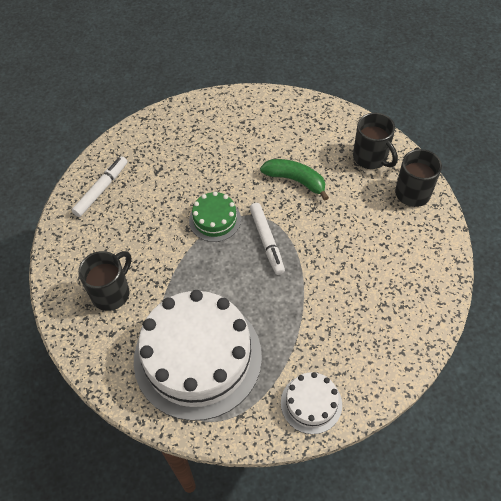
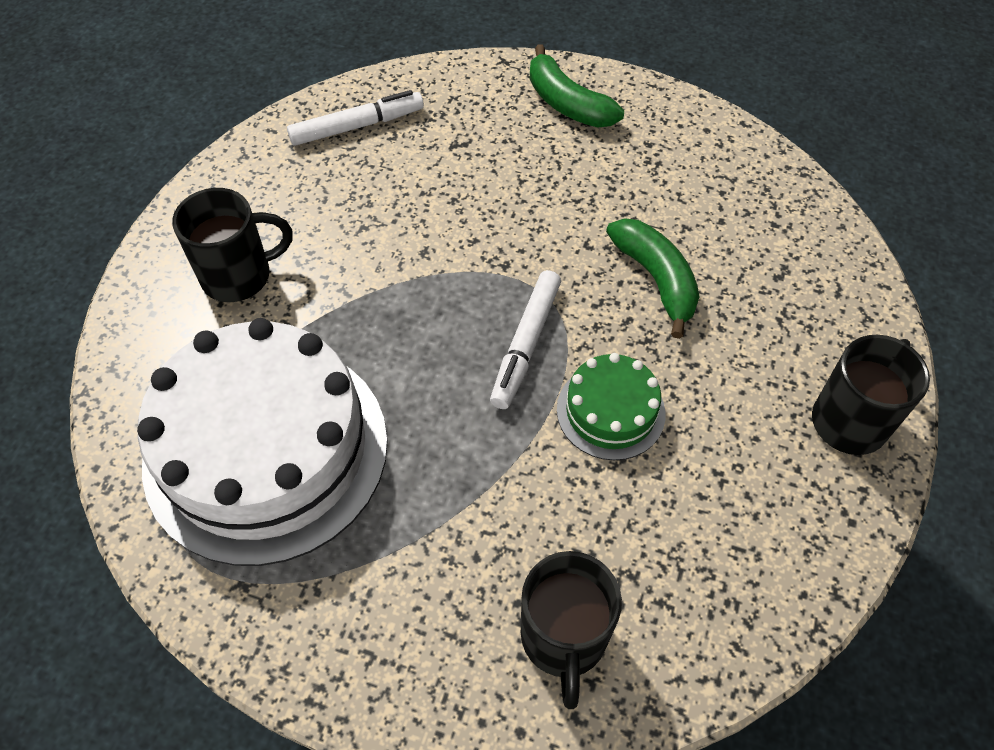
camera: 35 degrees right, 0 degrees up
(190, 123) = (567, 103): none -> green banana
(215, 220) = (476, 263): green cake -> green cake (610, 411)
(311, 403) = (364, 650): white cake -> none
(371, 158) = (821, 319): black mug -> black mug (564, 639)

